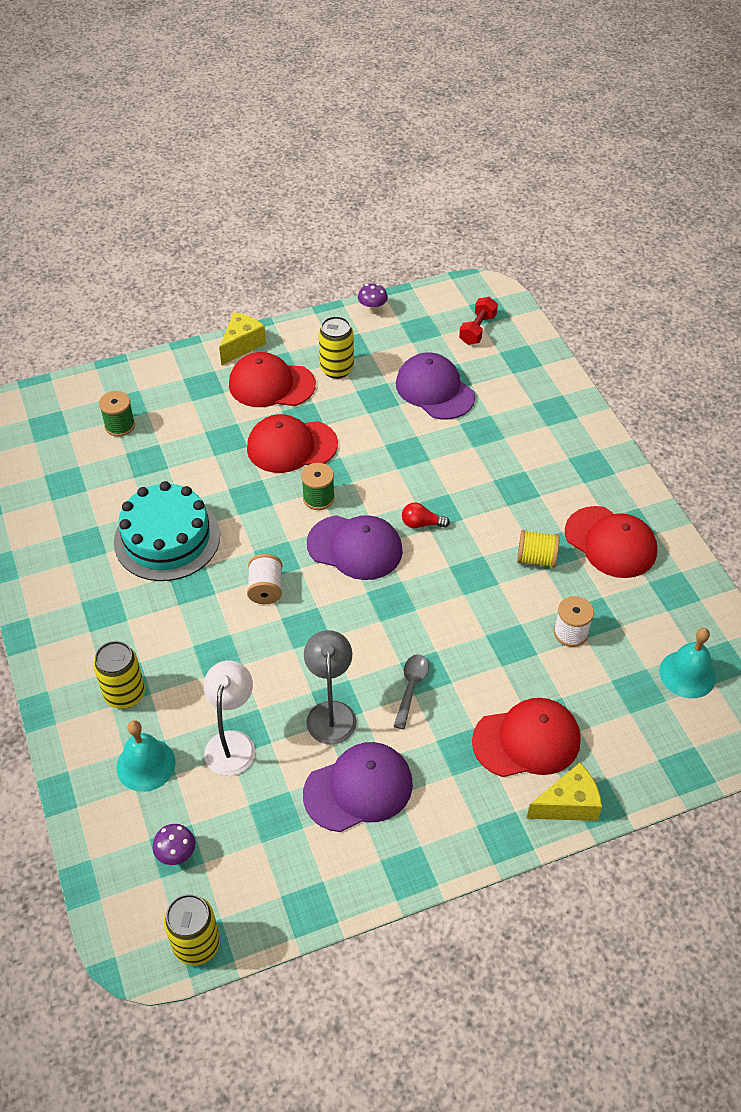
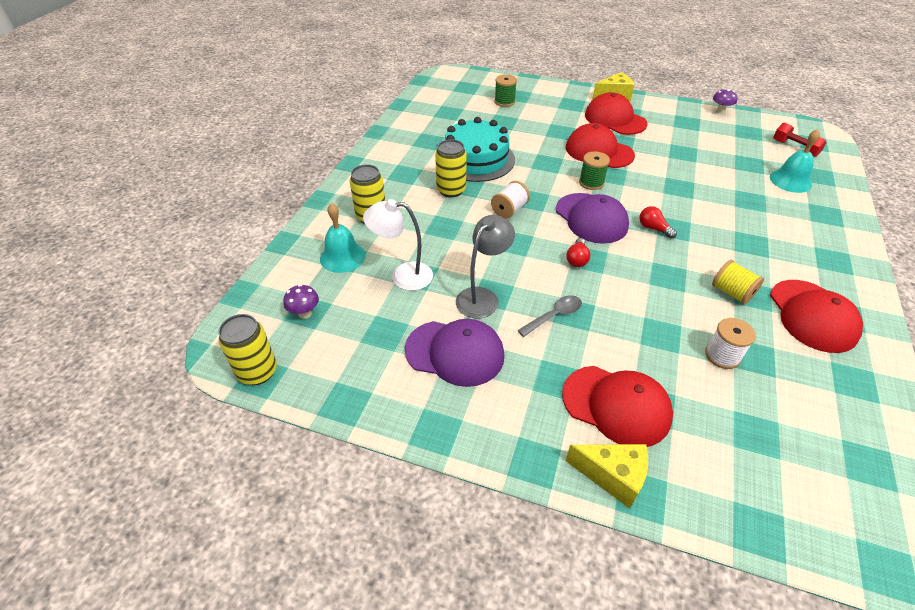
camera: 40 degrees right, 5 degrees down
(232, 743) = (403, 276): white lamp -> white lamp turned 135 degrees counterclockwise
(337, 369) = (667, 128): yellow can -> yellow can (451, 190)
(381, 608) = (577, 259): none -> red light bulb
(434, 390) = (731, 165): purple cap -> none
(477, 329) = (794, 148): red dumbbell -> red dumbbell turned 75 degrees clockwise
(687, 674) = (821, 452): turquoise bell -> turquoise bell (790, 181)

